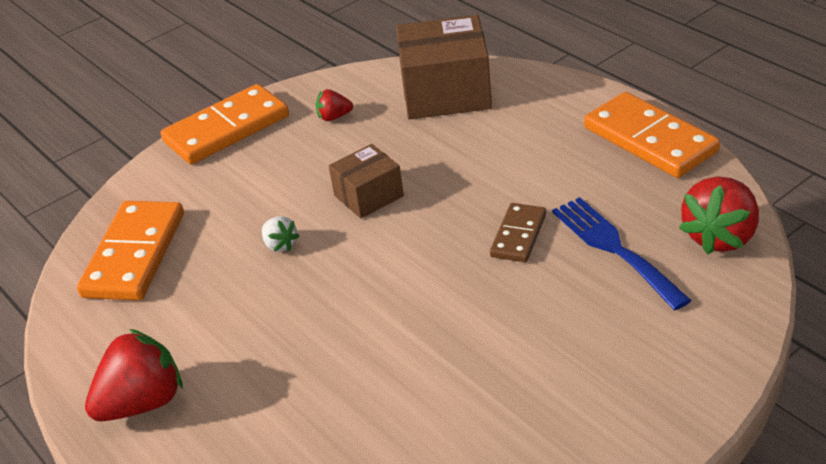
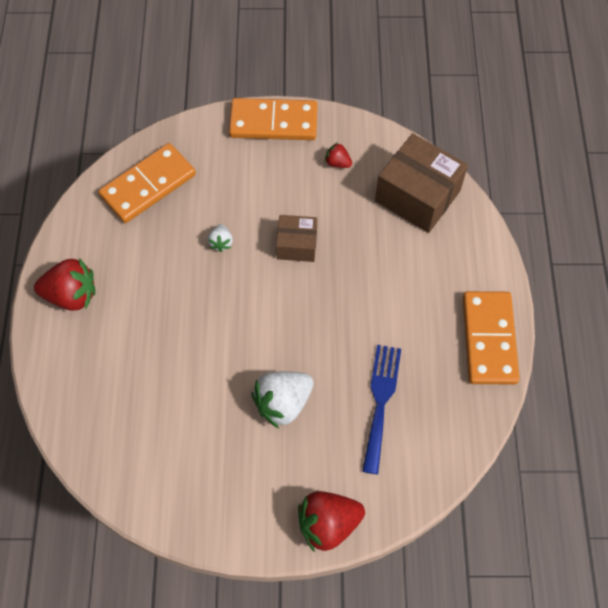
camera: 35 degrees right, 25 degrees up
(516, 319) = (283, 403): none -> white strawberry
(518, 235) = (342, 346): brown domino -> none
(720, 237) = (443, 446): red strawberry -> red strawberry (328, 523)

